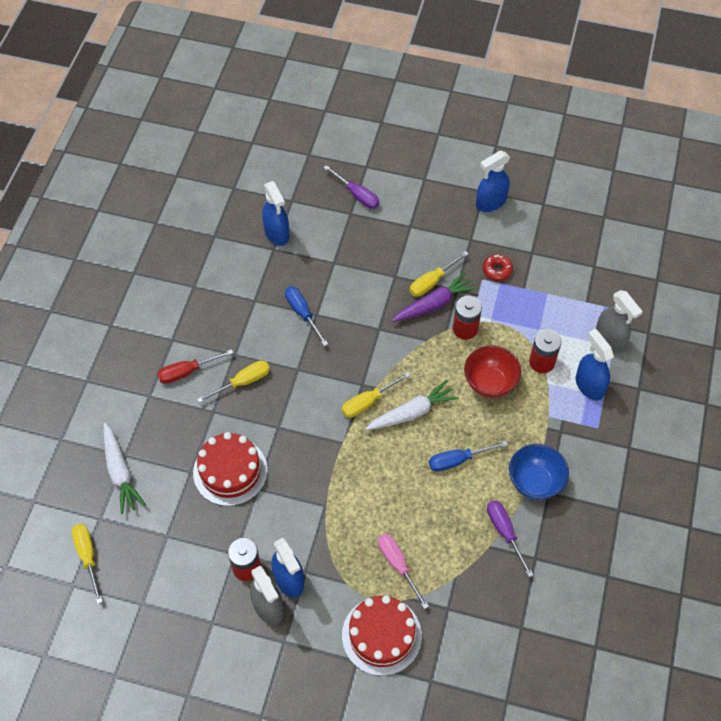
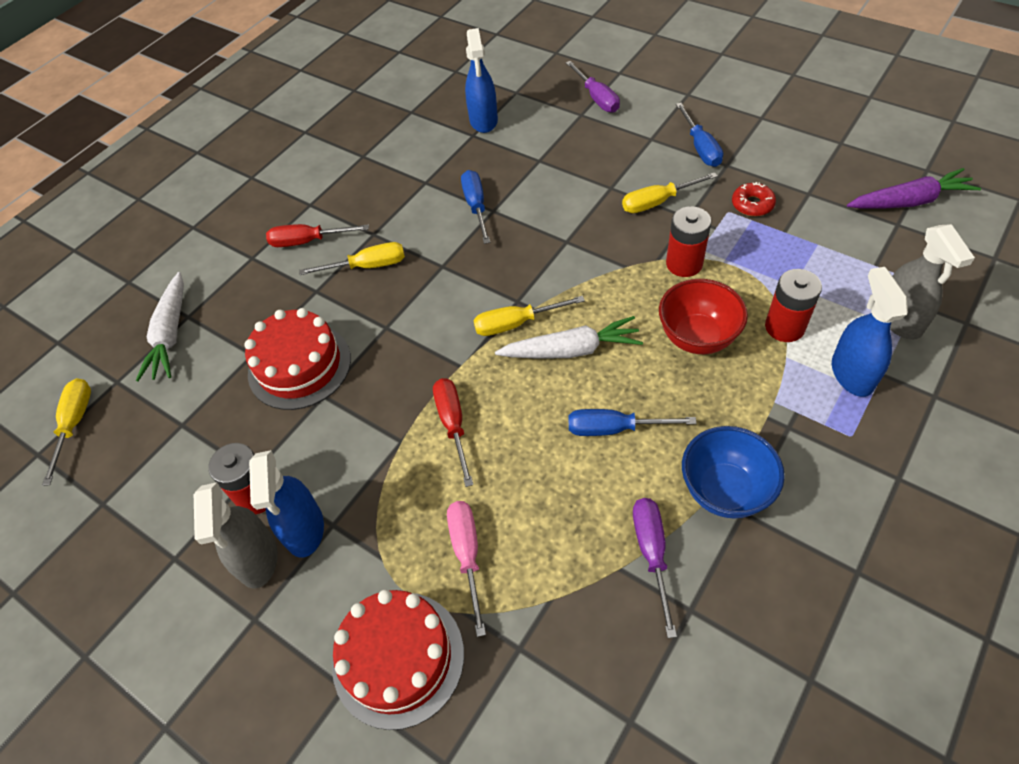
camera: 25 degrees right, 5 degrees down
(355, 485) = (453, 425): none -> red screwdriver
(434, 304) = (651, 227): purple carrot -> purple carrot (909, 201)
(448, 227) = (700, 147): none -> blue screwdriver
(490, 202) = (767, 130): blue spray bottle -> none

